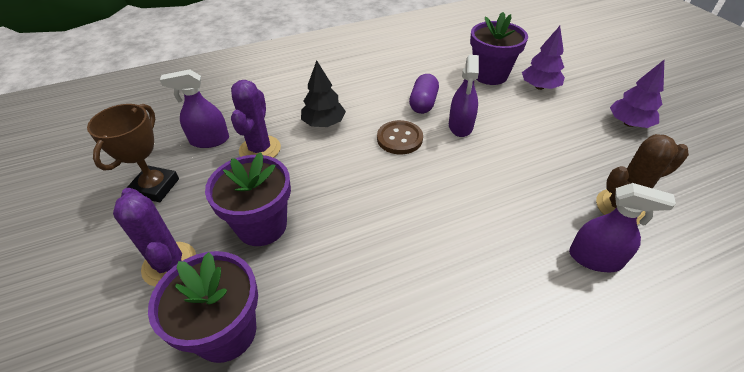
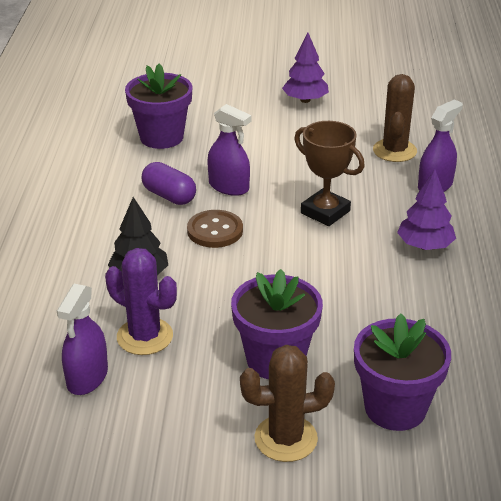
camera: 65 degrees left, 10 degrees down
(155, 187) = (145, 439): brown trophy -> brown trophy (325, 212)
(169, 264) = (286, 438): purple cactus -> brown cactus
(539, 87) = (211, 118): purple tree -> purple tree (425, 246)

